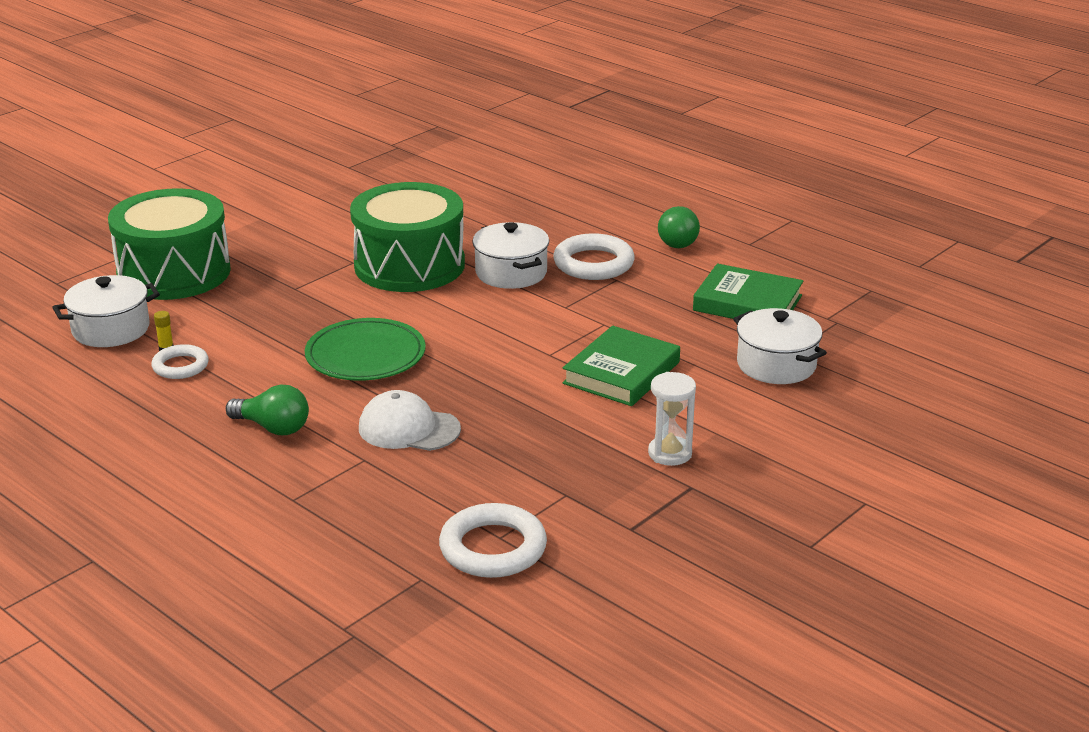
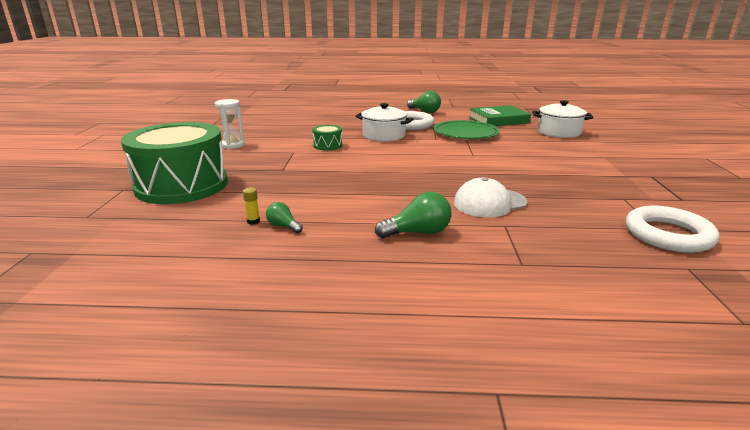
camera: 40 degrees left, 5 degrees down
(111, 329) = (186, 226): white pot -> none
(180, 366) = (283, 226): white ring -> green light bulb
(365, 355) = (389, 182): green plate -> green plate (465, 133)
(409, 265) = (328, 145): green drum -> green drum, size x0.41
(621, 373) = (517, 151): green book -> none
(670, 453) = (611, 168): white hourglass -> white hourglass (233, 145)

